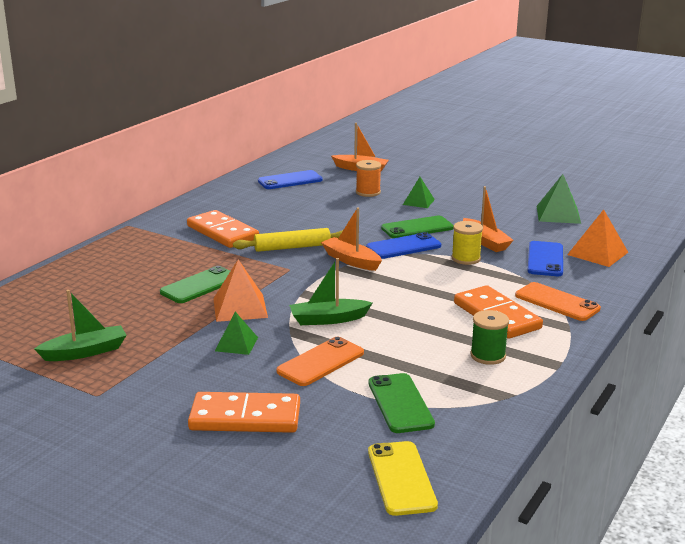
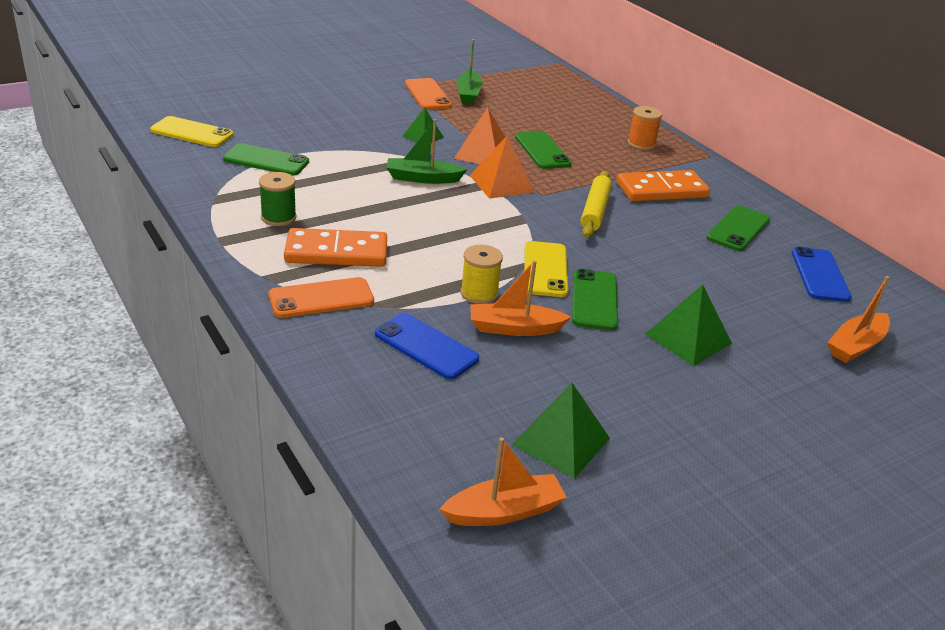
camera: 115 degrees right, 10 degrees up
(245, 417) = (322, 114): orange domino -> none
(256, 204) = (738, 229): none -> green phone
(321, 362) = (358, 154): orange phone -> orange phone (427, 94)
(328, 319) = (422, 178): green boat -> green boat turned 105 degrees counterclockwise
(351, 260) = (535, 228): orange boat -> orange boat (504, 511)
(368, 192) = (746, 314): orange spool -> orange spool (641, 144)
(403, 247) = (545, 269): blue phone -> yellow phone
(418, 202) = (688, 338): green pyramid -> green pyramid, size x1.55
(597, 253) = (403, 398): orange pyramid -> orange pyramid (502, 183)

